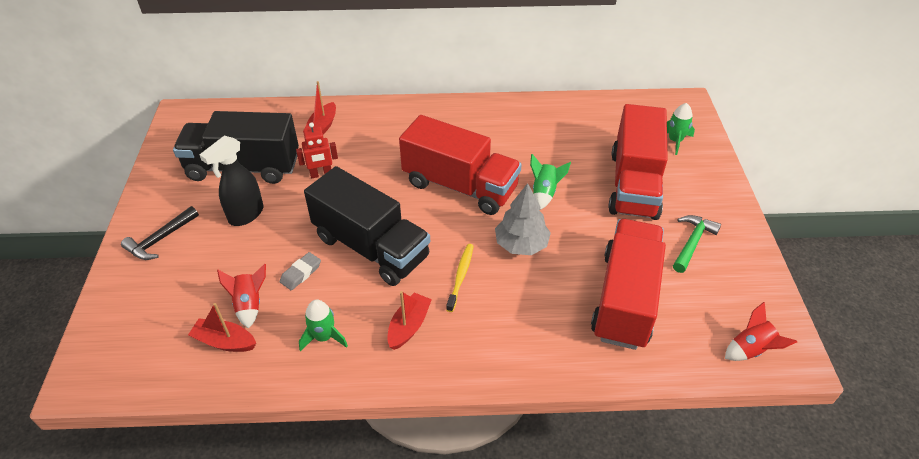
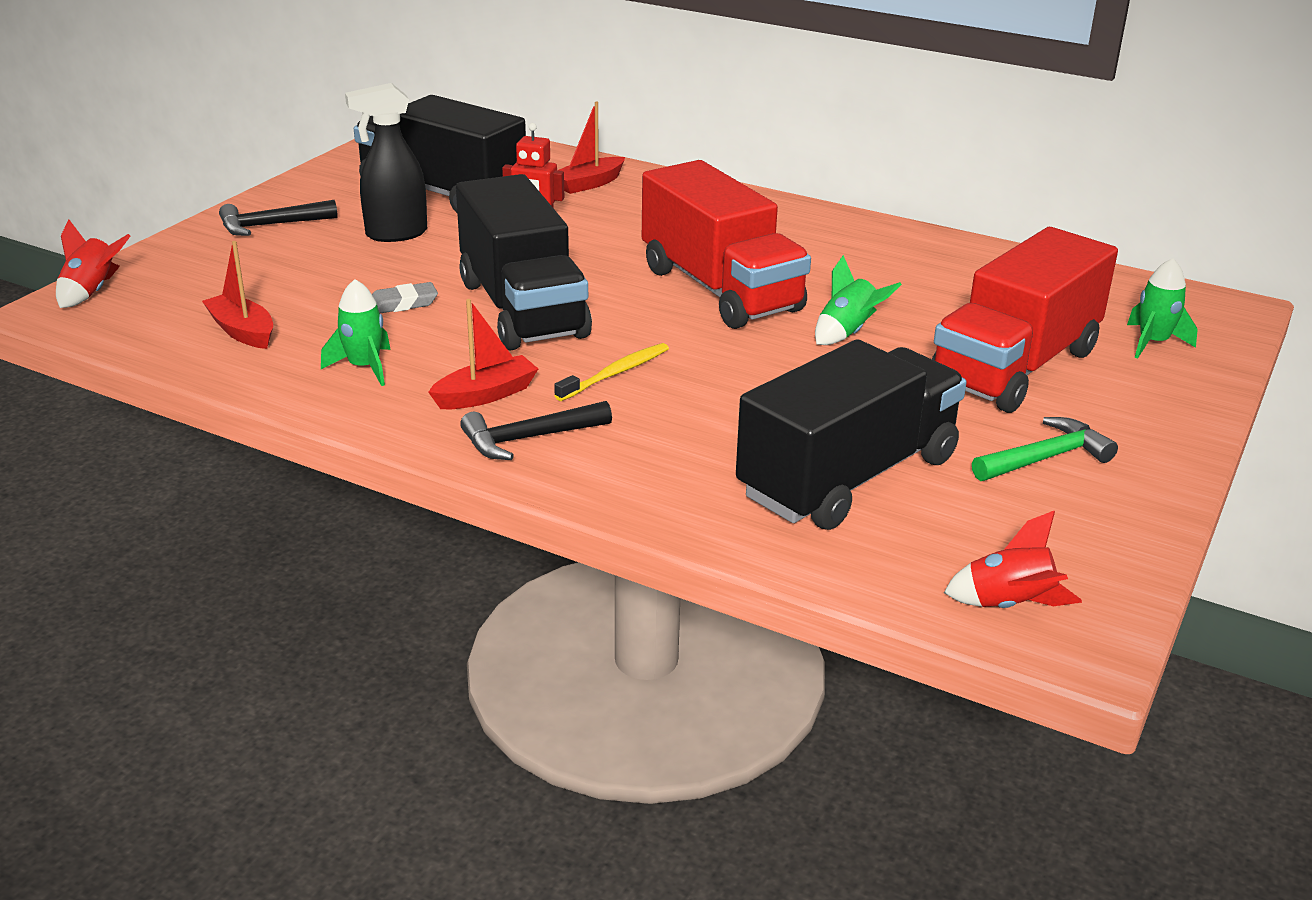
camera: 30 degrees right, 15 degrees down
(249, 304) = (308, 310): red rocket -> red rocket (92, 292)
(459, 349) = (529, 439): none -> black hammer
(521, 244) = (746, 371): grey tree -> none
(624, 299) = (848, 477): red truck -> black truck

